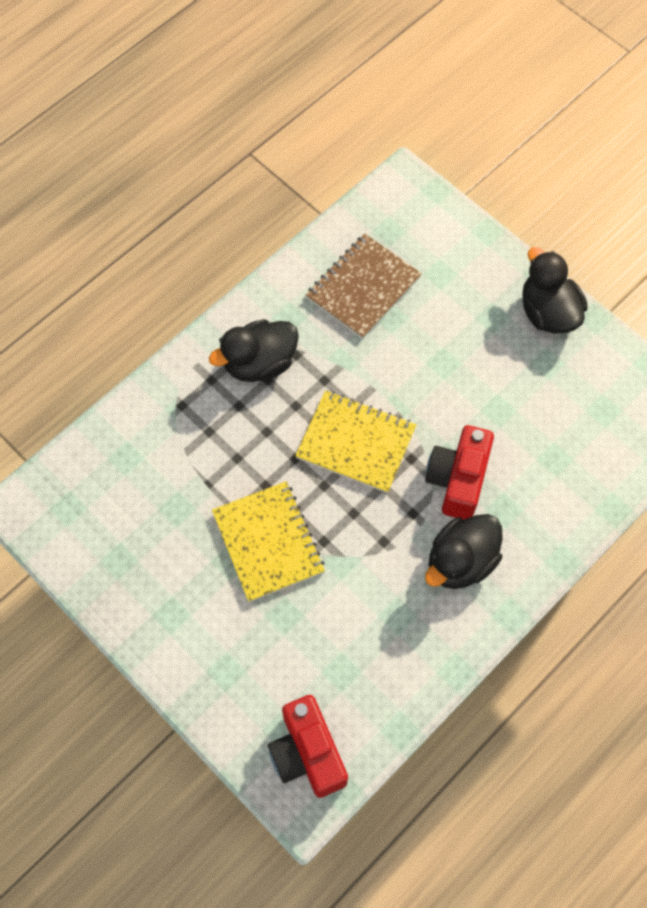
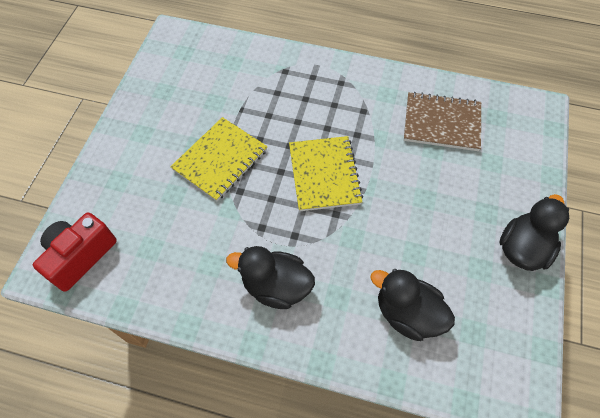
camera: 60 degrees right, 5 degrees down
(259, 363) = (342, 95): black duck -> black duck (407, 313)
(458, 480) = (340, 252): red camera -> none

